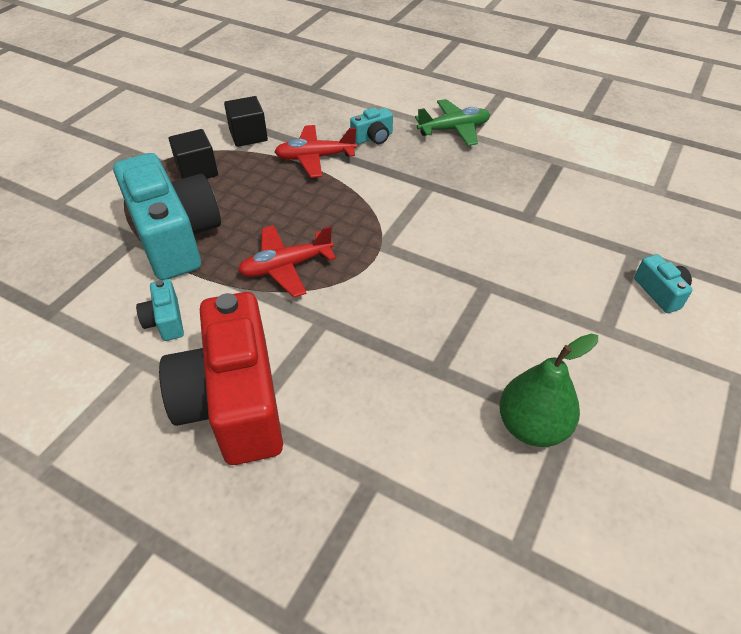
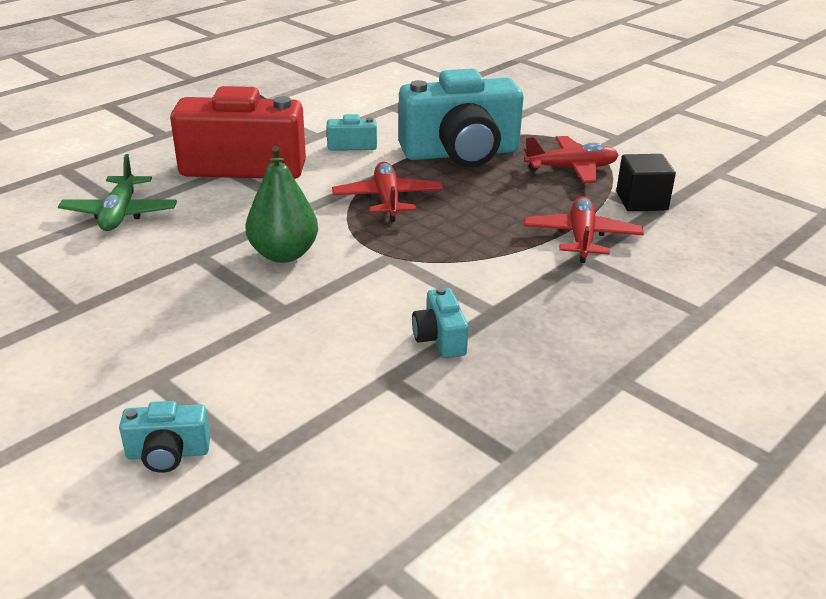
camera: 105 degrees right, 15 degrees down
(197, 171) = (571, 168): black cube -> red plane
(373, 138) = (623, 287): turquoise camera -> turquoise camera (440, 338)
(454, 129) = (637, 367): green plane -> green plane (120, 213)
(532, 426) = (91, 290): green pear -> green pear (284, 254)

